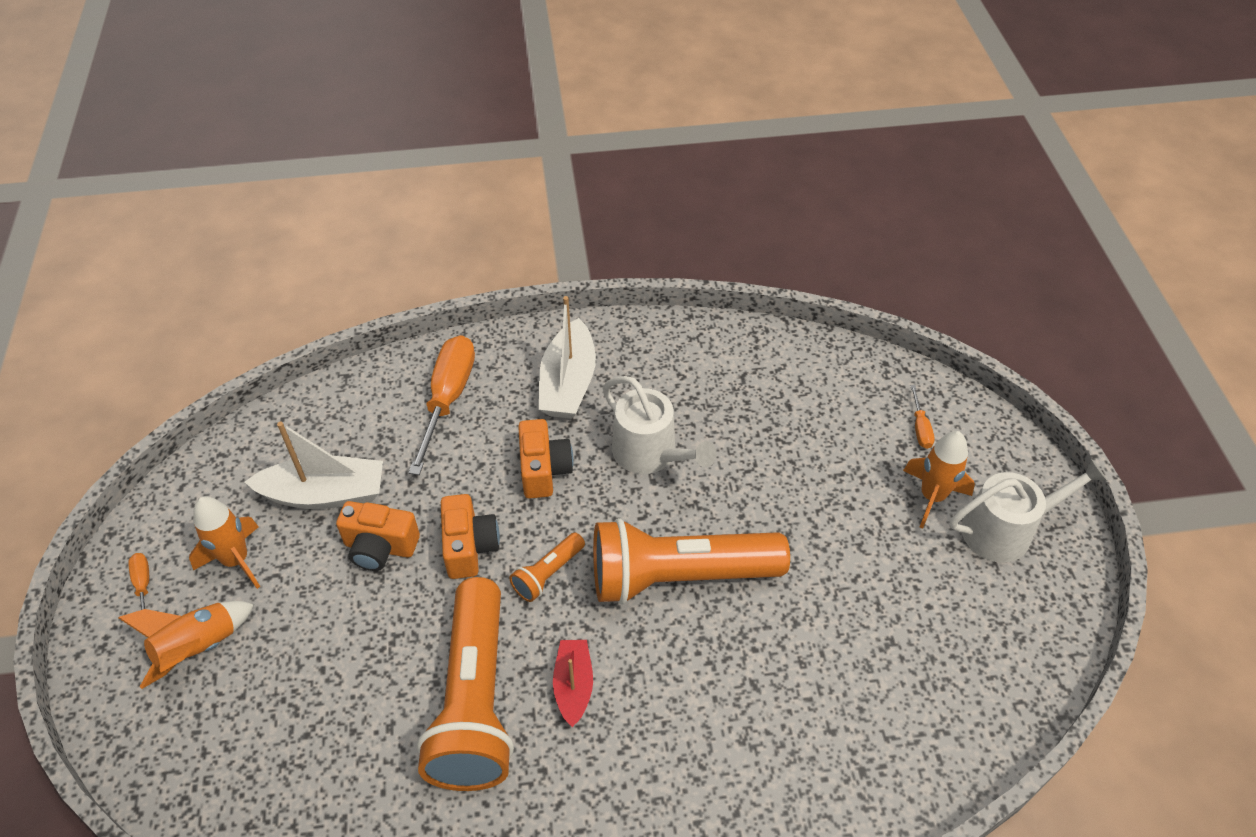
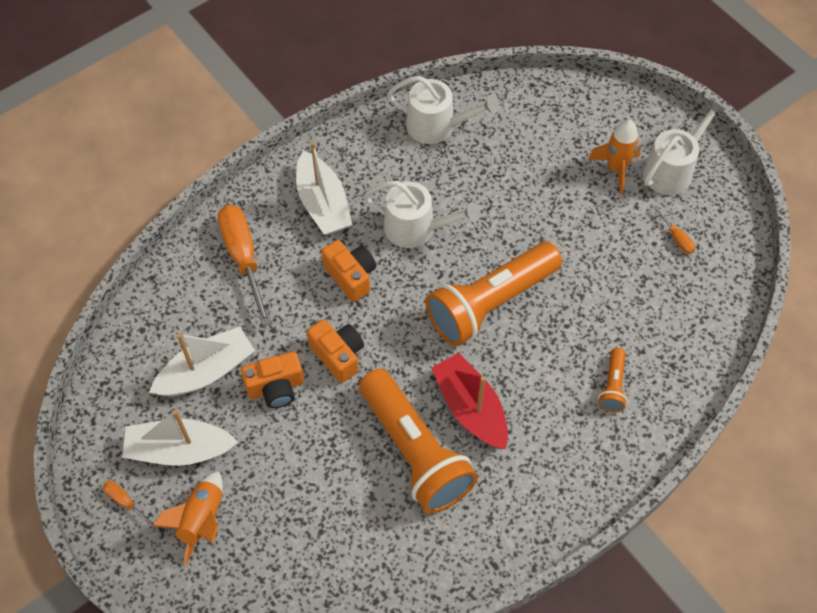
camera: 30 degrees left, 10 degrees up
(236, 560) = (179, 449): orange rocket -> white boat
(547, 574) = (404, 346): orange flashlight -> orange flashlight (612, 386)
(573, 685) = (470, 408): red boat -> red boat, size x1.66
(746, 359) = (437, 126): none -> white watering can
(920, 428) = (581, 123): orange screwdriver -> orange screwdriver (676, 238)

